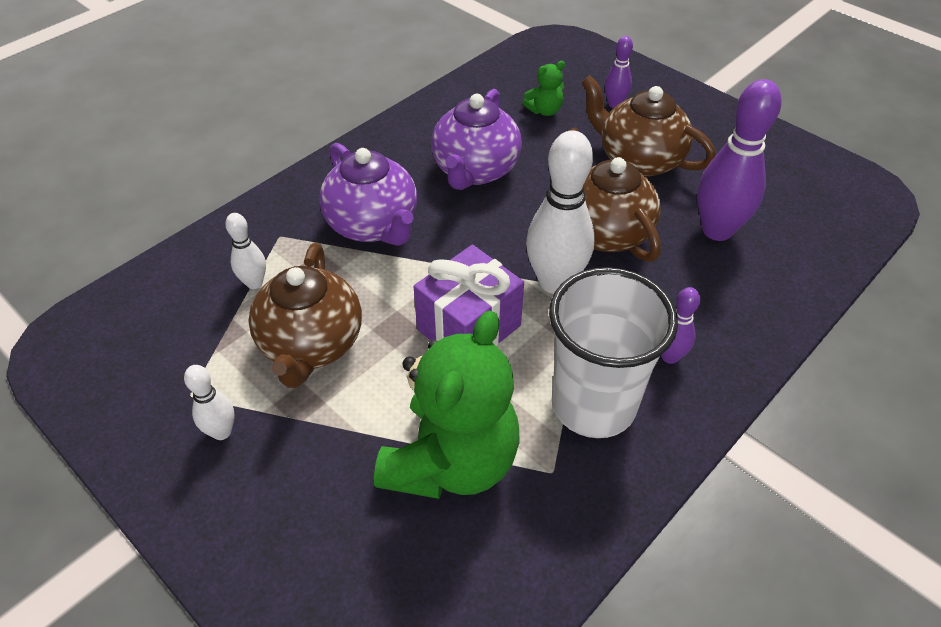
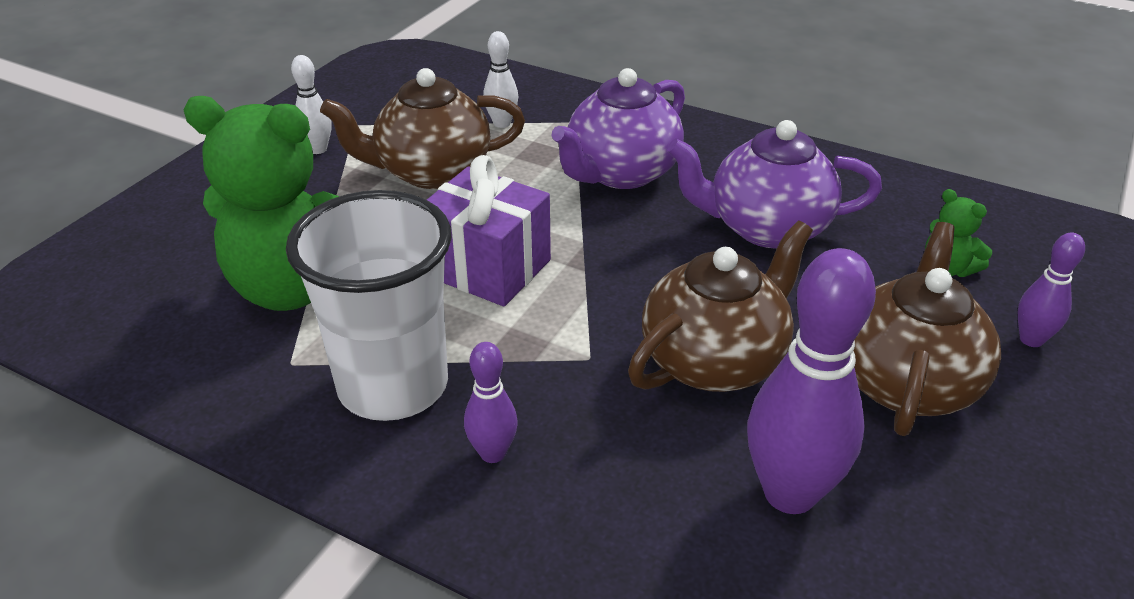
camera: 75 degrees right, 10 degrees down
(555, 282) = (590, 326): white bowling pin -> none

